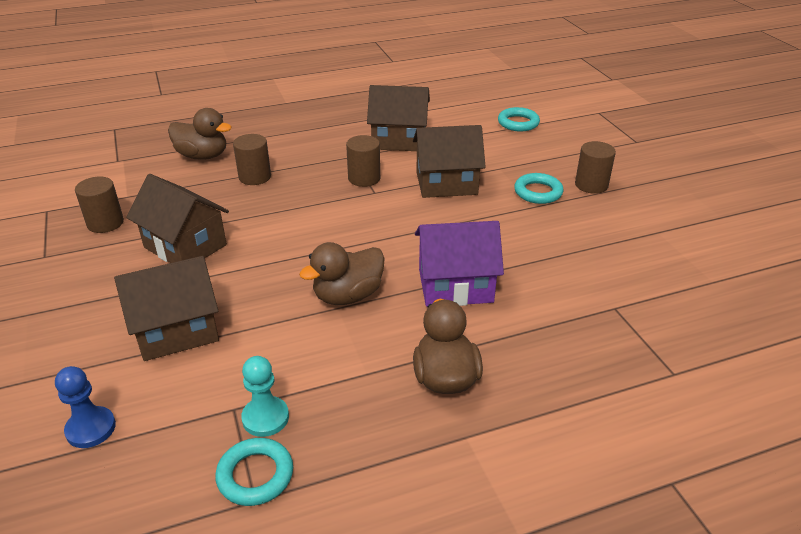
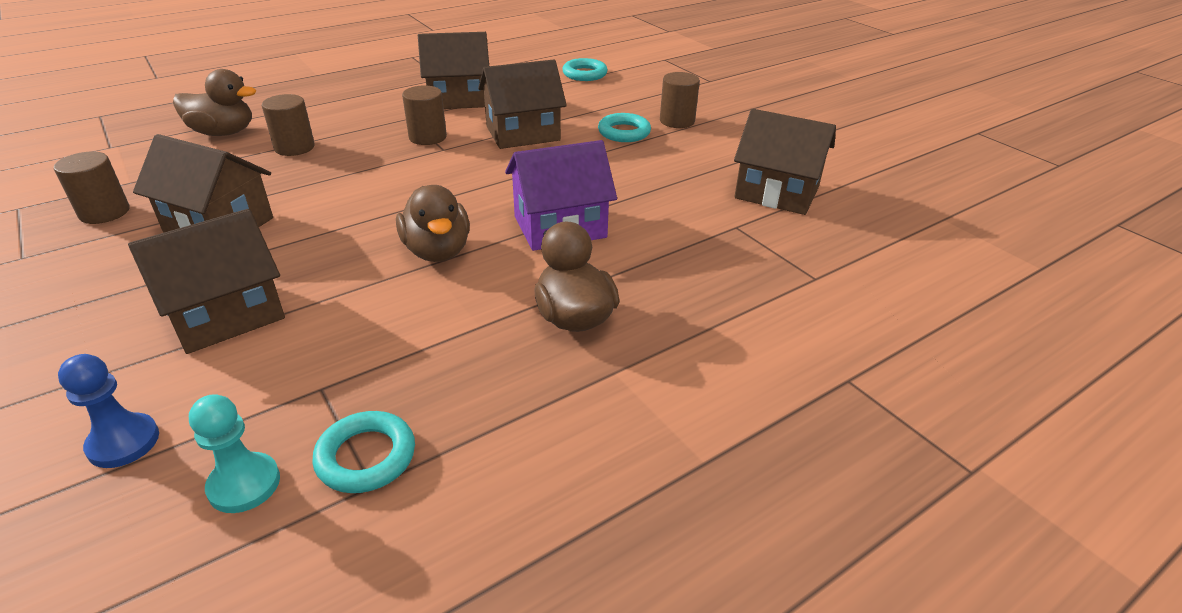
camera: 15 degrees left, 0 degrees up
(265, 418) = (365, 391): turquoise pawn -> turquoise pawn (244, 484)
(348, 295) = (437, 251): brown duck -> brown duck turned 60 degrees counterclockwise
(664, 276) = (776, 193): none -> brown house

